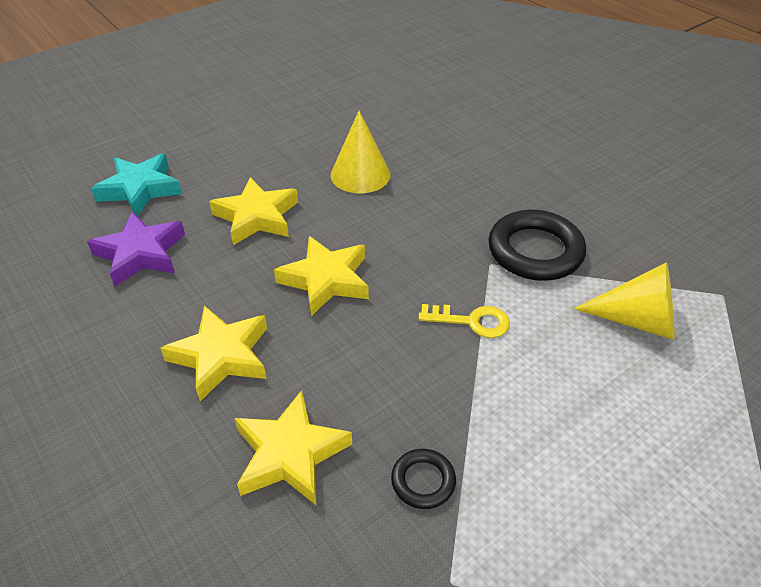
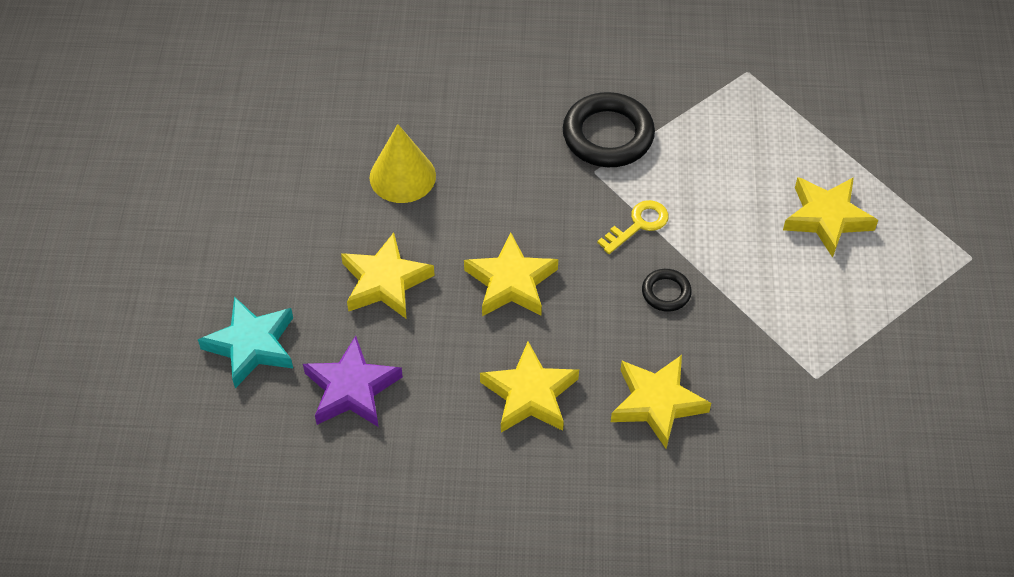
camera: 50 degrees left, 10 degrees up
(423, 481) = (740, 345): black ring -> black ring (666, 292)
(637, 320) = (724, 135): yellow cone -> none
(655, 458) = (826, 218): none -> yellow star

